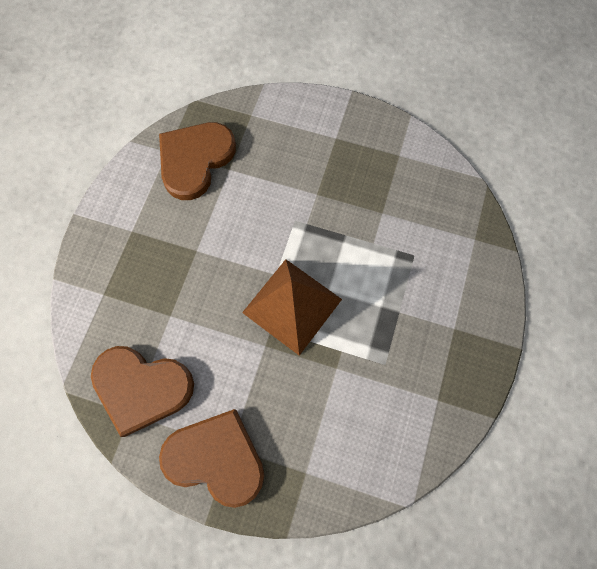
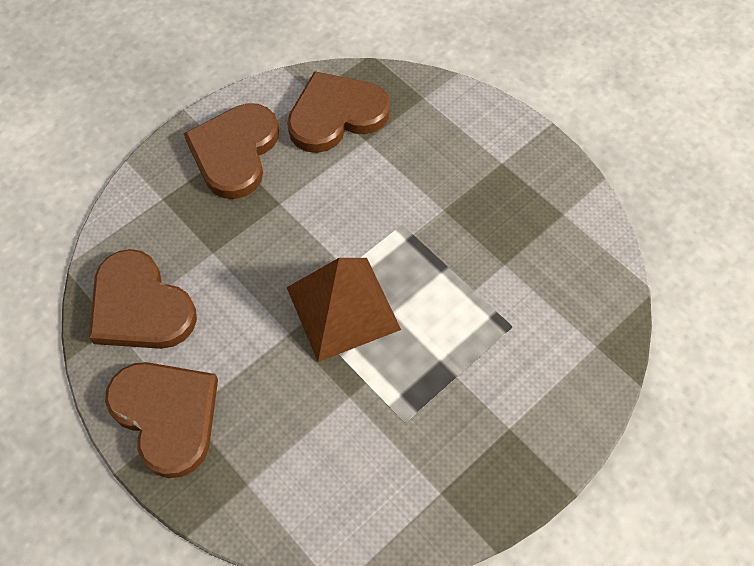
camera: 30 degrees right, 10 degrees down
(136, 228) = (235, 152): none -> brown heart

